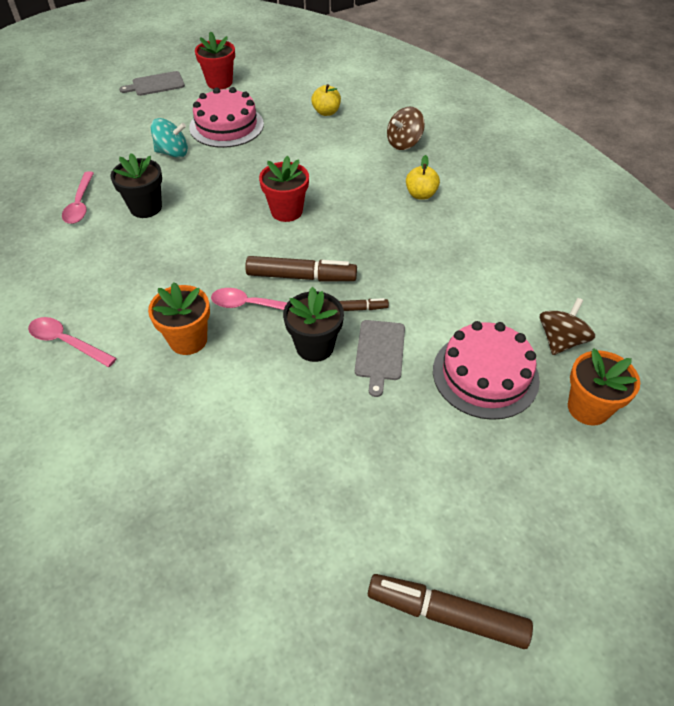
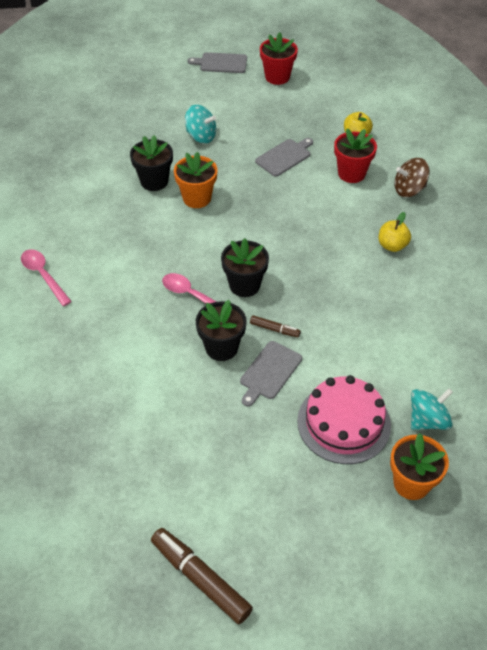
camera: 25 degrees right, 0 degrees up
(80, 204) = (105, 162): pink spoon -> none
(188, 340) = (129, 306): orange flower pot -> orange flower pot (197, 198)
(226, 126) = (260, 123): pink cake -> none
(269, 148) = (284, 157): none -> grey cutting board
(286, 211) = (265, 222): red flower pot -> red flower pot (351, 173)
(301, 276) = (244, 285): brown marker -> black flower pot
(560, 340) = (428, 420): brown spinning top -> turquoise spinning top

